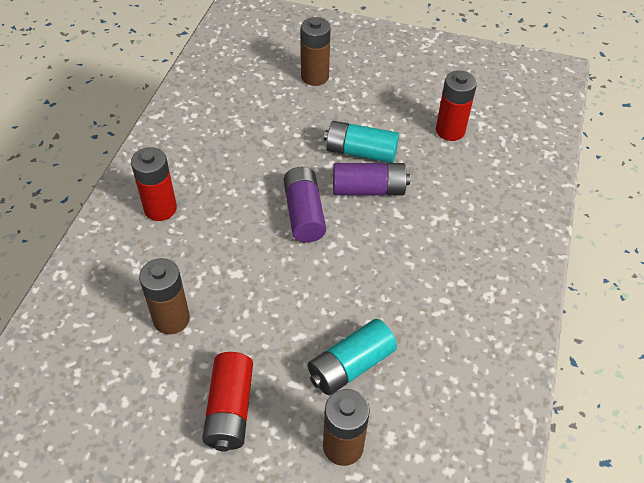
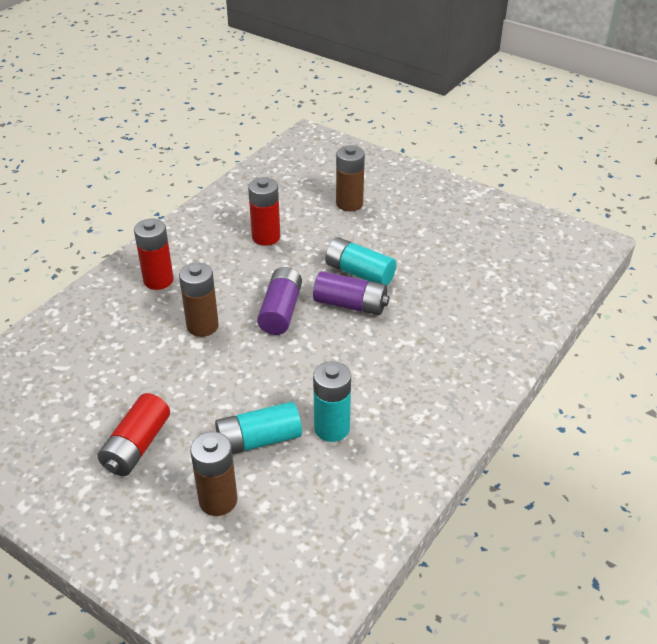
camera: 20 degrees right, 10 degrees down
(171, 319) = (124, 366): brown battery -> brown battery (202, 326)
(415, 332) = (332, 428): none -> turquoise battery
(450, 131) = (455, 272): red battery -> red battery (266, 237)

